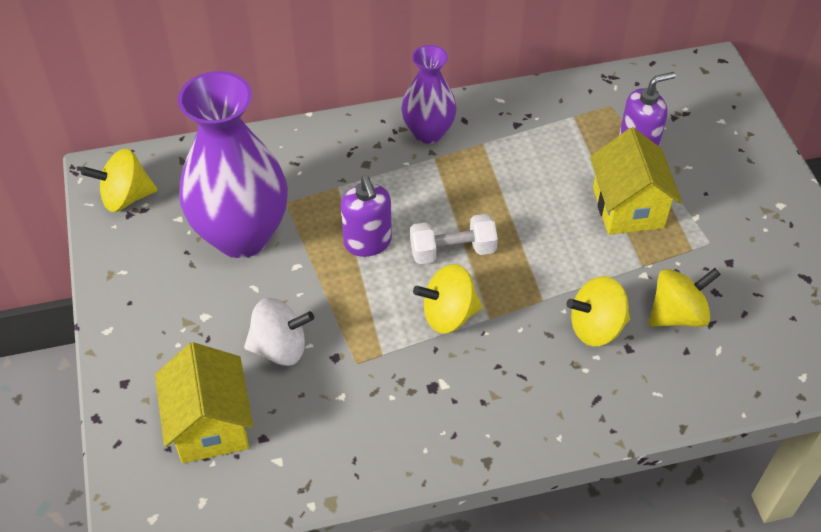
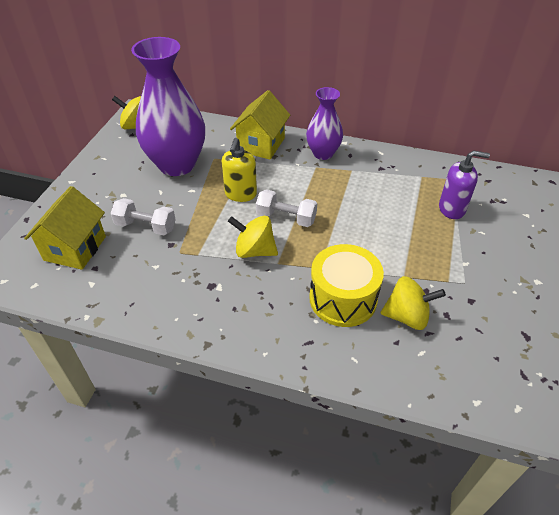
camera: 30 degrees right, 5 degrees down
(280, 348) = (146, 226): white spinning top -> white dumbbell
(367, 243) = (240, 194): purple soap dispenser -> yellow soap dispenser
(596, 327) = (343, 299): yellow spinning top -> yellow drum
(628, 207) = (420, 239): yellow house -> yellow house (261, 145)

